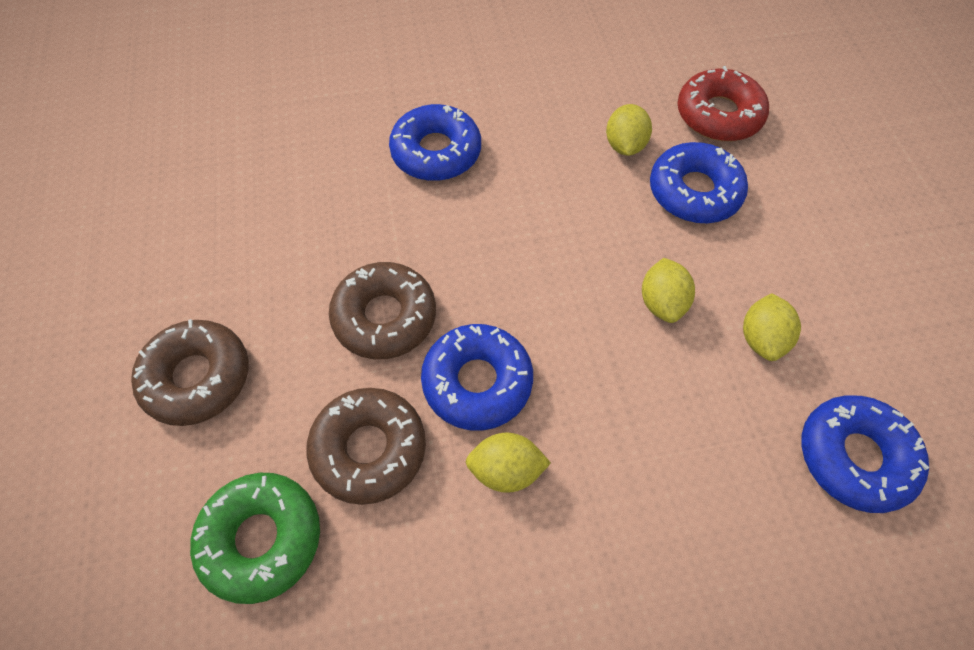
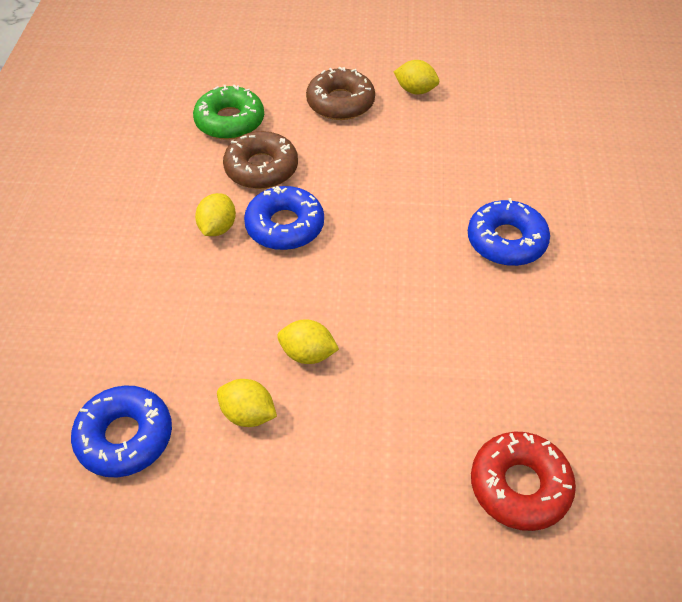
camera: 105 degrees right, 10 degrees down
(385, 317) = (354, 188): brown donut -> none
(624, 145) = (489, 381): yellow lemon -> yellow lemon (415, 90)
(694, 192) = (418, 422): blue donut -> none

